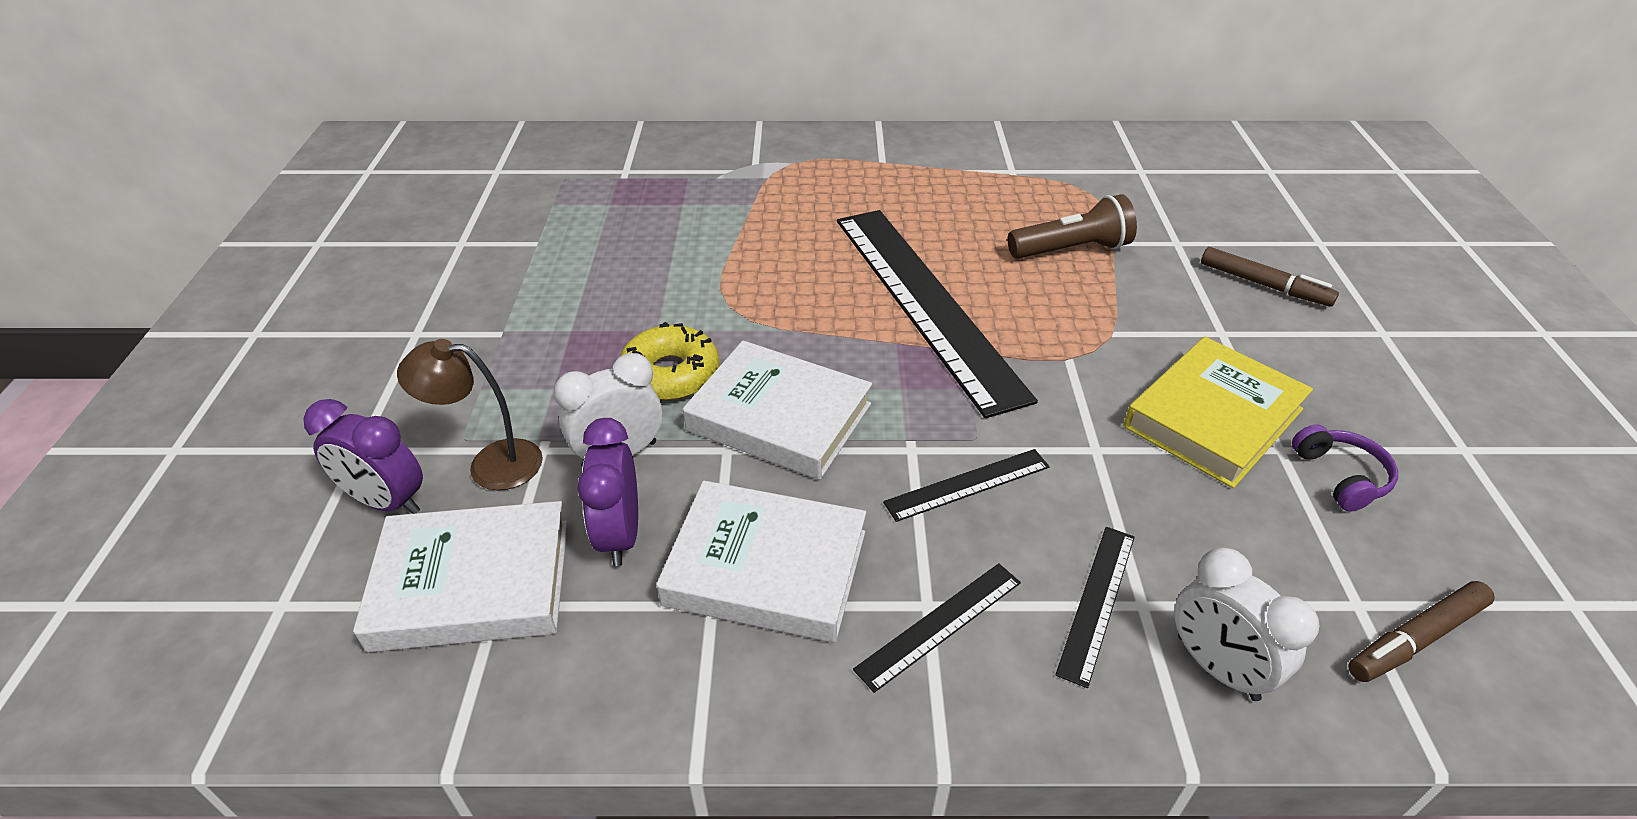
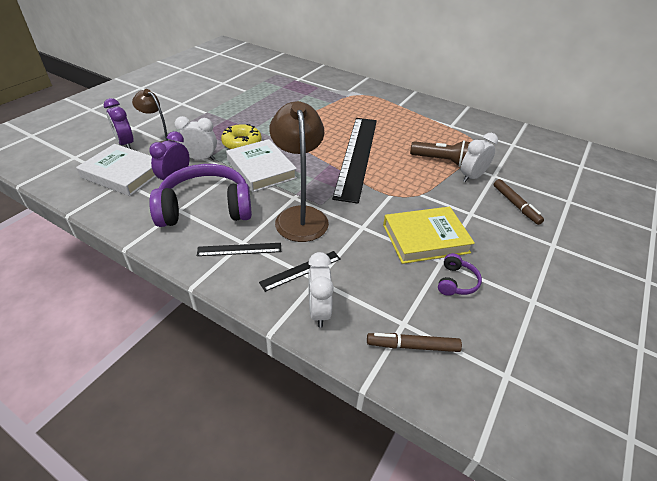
camera: 30 degrees right, 0 degrees up
(766, 568) = (206, 208): white book -> purple headphones
(967, 484) = (300, 216): black ruler -> brown lamp
(1150, 261) = (472, 177): none -> white clock

